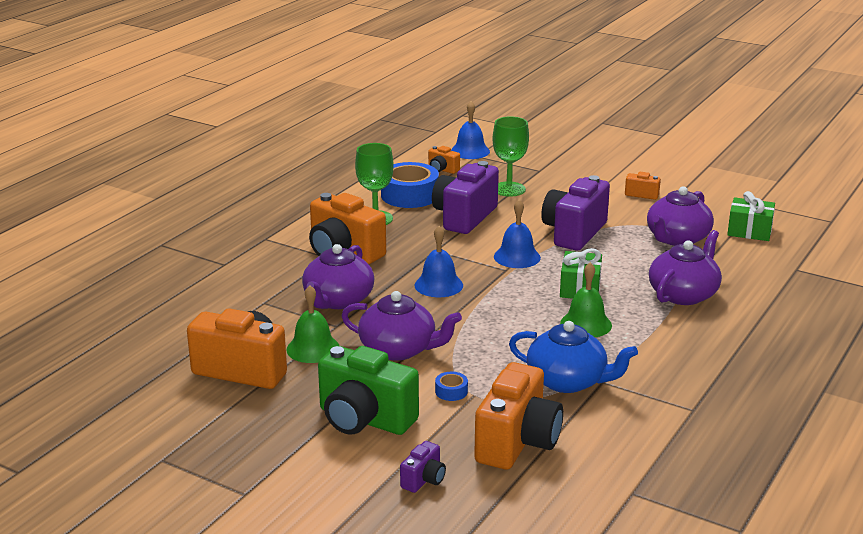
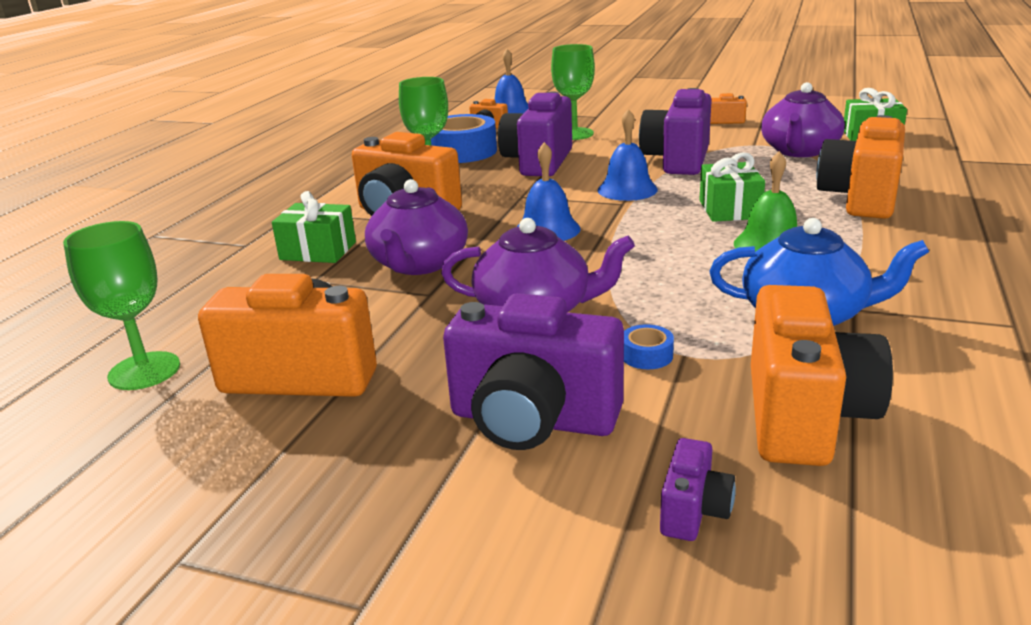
camera: 10 degrees left, 0 degrees up
(150, 352) = (144, 371): none -> green goblet
(273, 278) = (318, 251): none -> green gift
(313, 348) = (405, 328): green bell -> none
(364, 419) = (533, 420): green camera -> purple camera
(683, 294) = (860, 199): purple teapot -> orange camera

